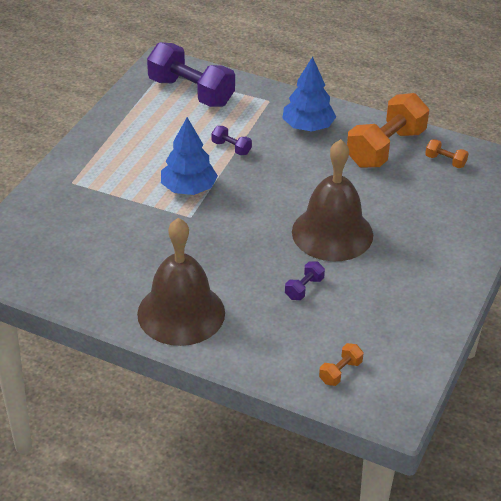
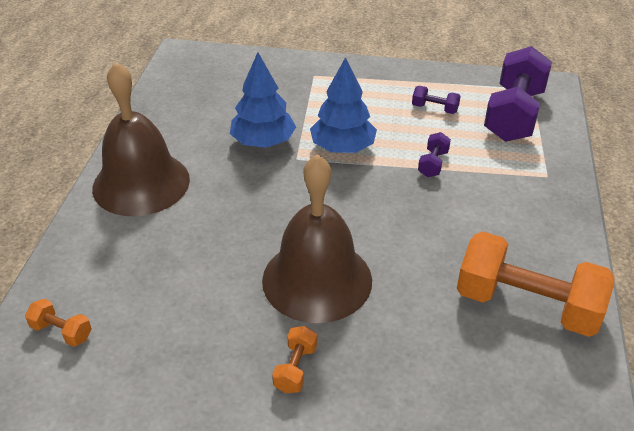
camera: 75 degrees right, 0 degrees up
(304, 288) = (204, 272): purple dumbbell -> purple dumbbell (434, 109)
(308, 127) = (518, 219): blue tree -> blue tree (263, 142)
(445, 161) = (542, 382): orange dumbbell -> orange dumbbell (295, 368)

